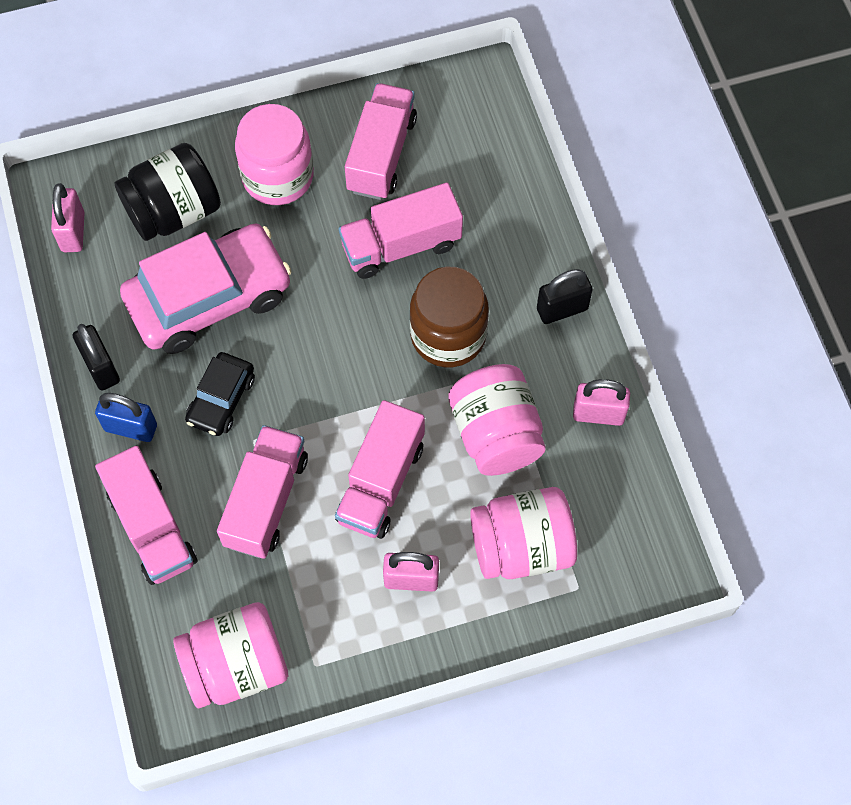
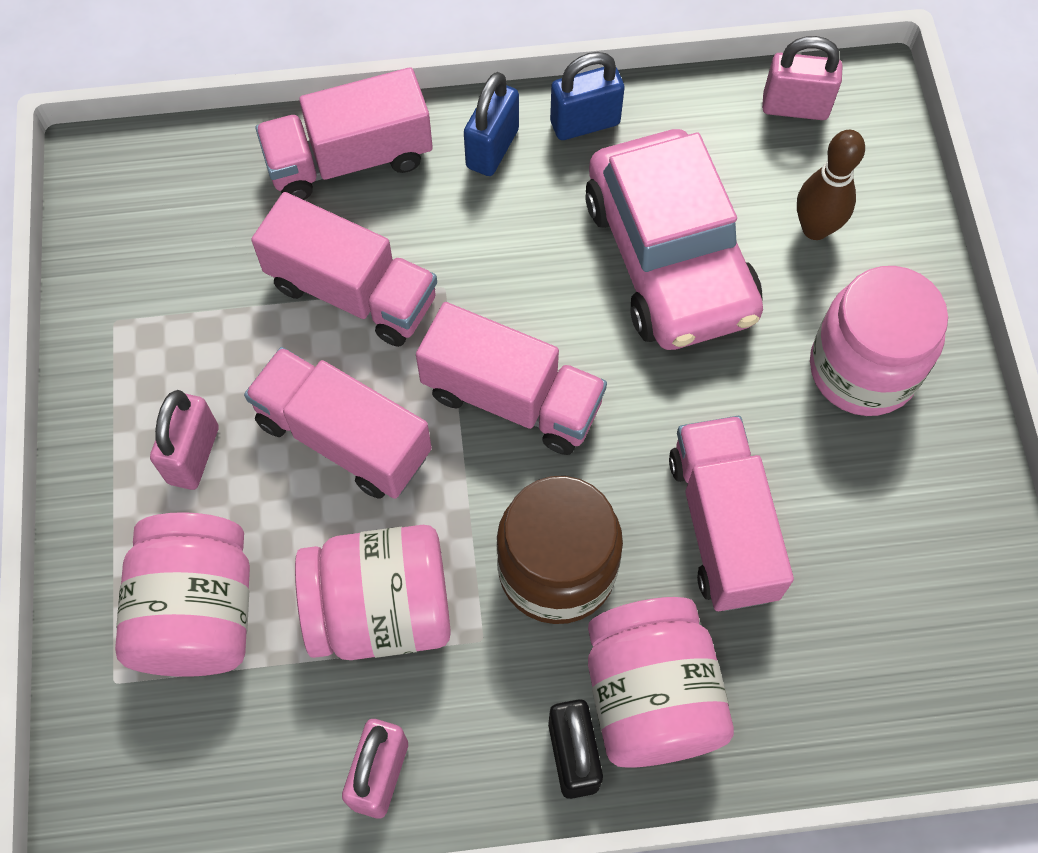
camera: 100 degrees right, 0 degrees up
(101, 368) = (585, 123): black padlock -> blue padlock
(174, 211) = (815, 228): black jar -> brown bowling pin
(221, 399) = (511, 256): black car -> none
(237, 665) = (142, 233): pink jar -> pink jar (650, 696)
(381, 154) = (891, 523): pink truck -> pink truck (512, 398)

